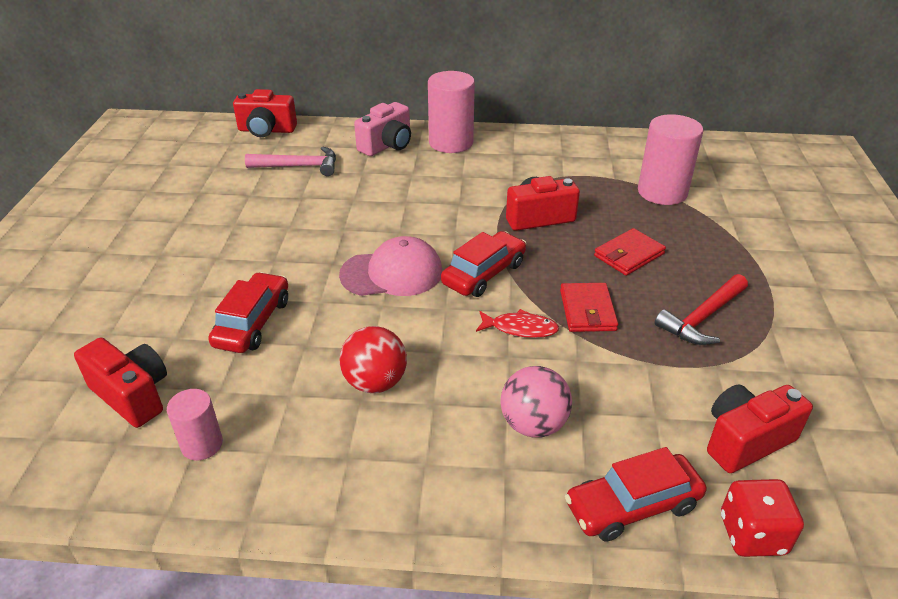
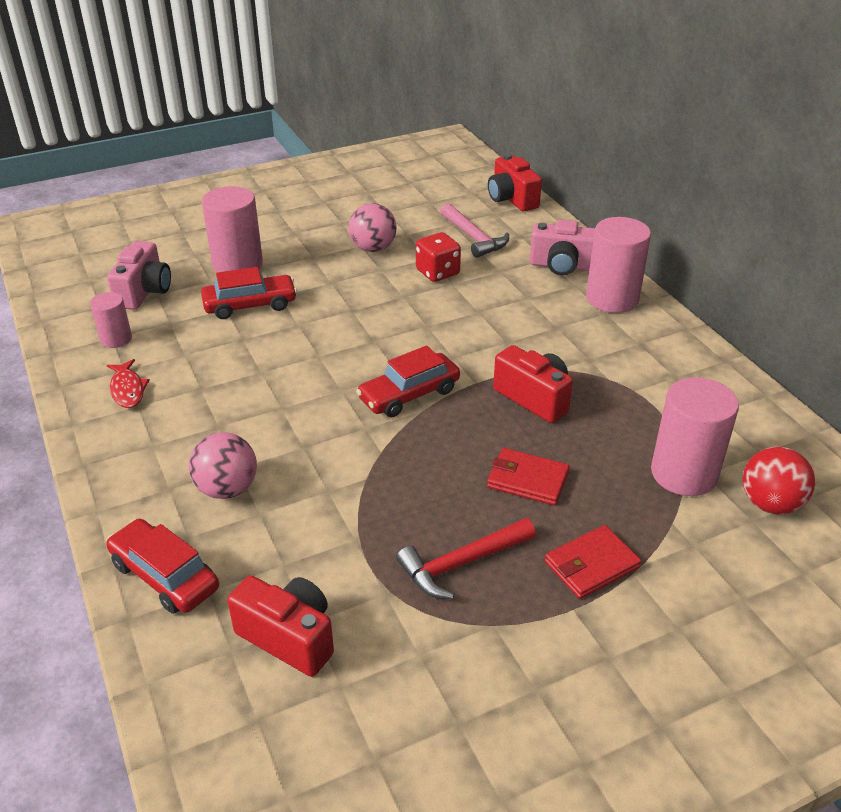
camera: 60 degrees right, 0 degrees up
(132, 395) = (144, 292): red camera -> pink camera
(168, 309) = (237, 265): none -> pink cylinder
(249, 220) = (373, 248): none -> pink ball
(375, 382) = (223, 388): red ball -> red ball (770, 504)
(392, 273) = (365, 344): pink cap -> none
(484, 273) = (409, 394): red car -> red car turned 135 degrees clockwise
(520, 328) = (346, 442): red fish -> red fish (128, 389)
(587, 310) = (407, 476): red wallet -> red wallet (591, 565)
(702, 318) = (462, 563): red hammer -> red hammer turned 45 degrees counterclockwise
(752, 534) = (168, 665): red dice -> red dice (437, 272)

